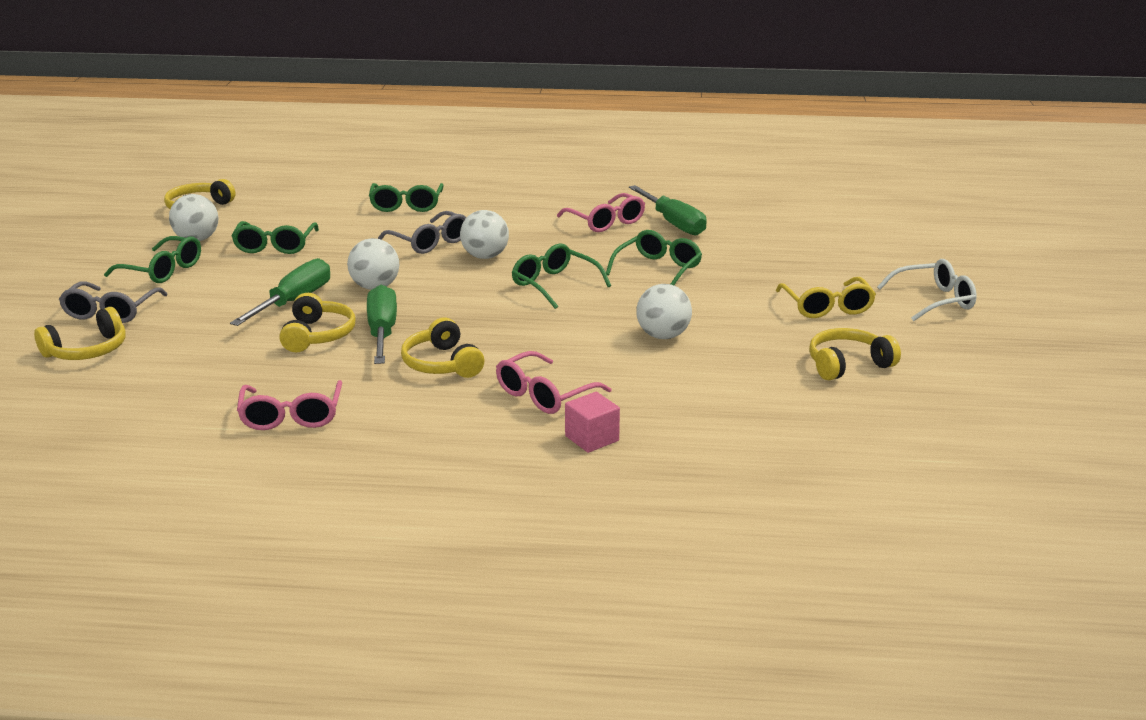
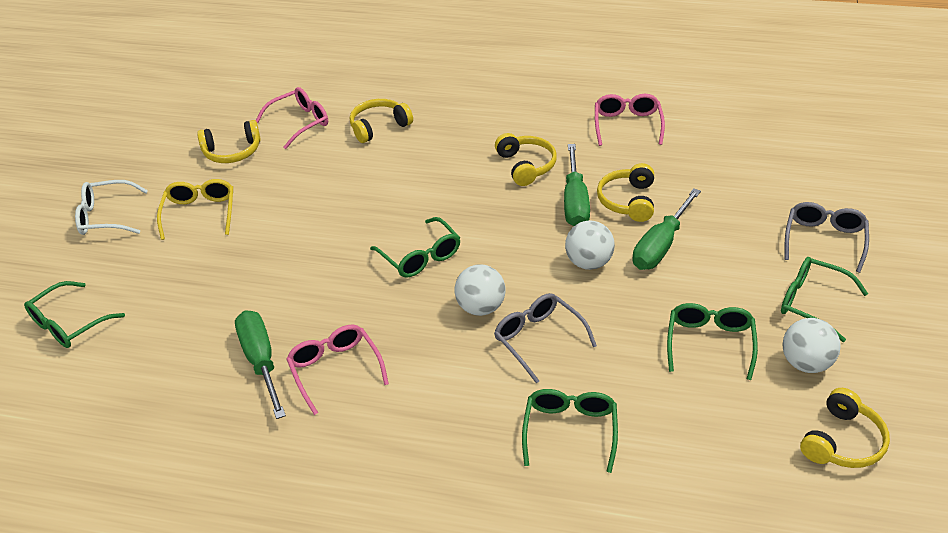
camera: 170 degrees left, 15 degrees up
(87, 350) = (812, 193): yellow headphones -> yellow headphones (379, 127)
(544, 395) = (455, 135): pink glasses -> pink glasses (300, 122)
(592, 438) = (433, 101): pink cube -> none
(658, 269) = (316, 275): green glasses -> green glasses (68, 324)
(663, 336) = (350, 186): white ball -> none

